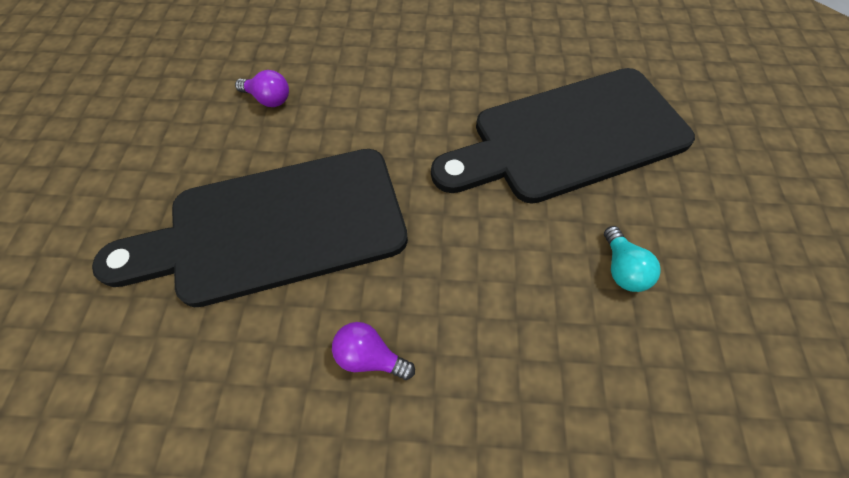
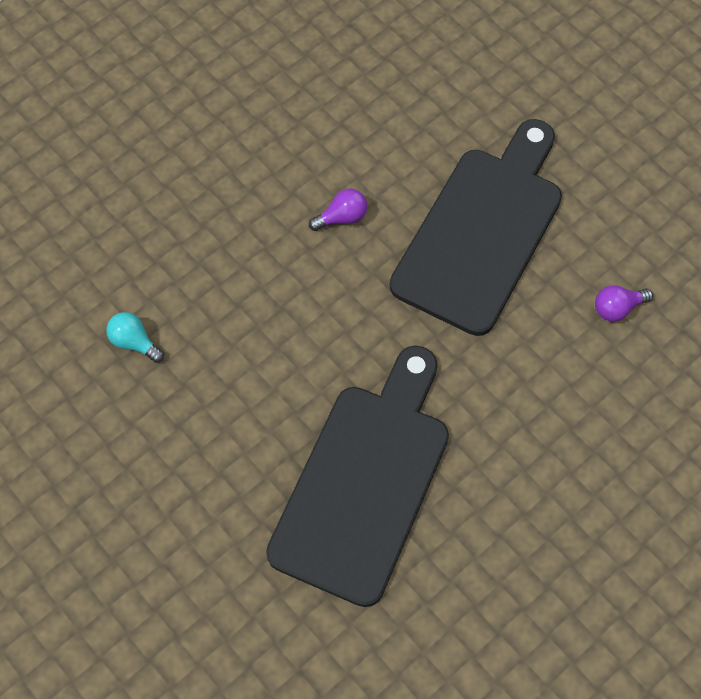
camera: 135 degrees right, 5 degrees up
(622, 269) = (244, 396): turquoise light bulb -> turquoise light bulb (134, 342)

